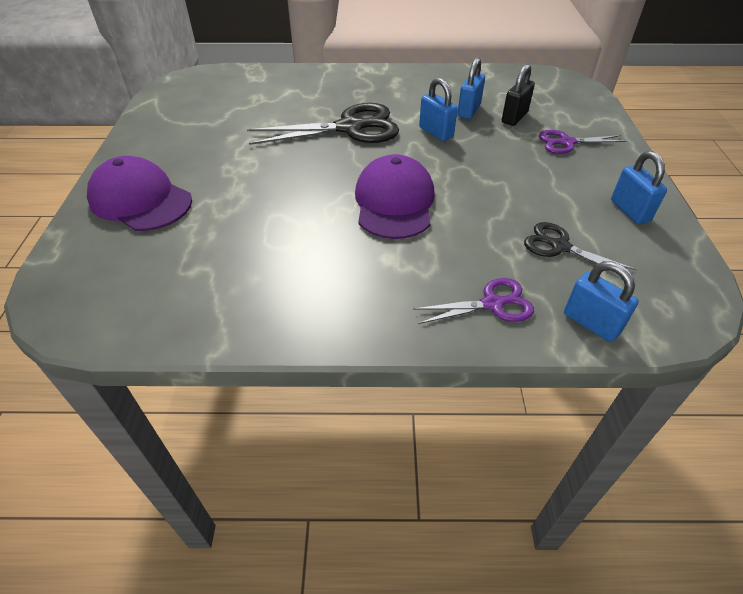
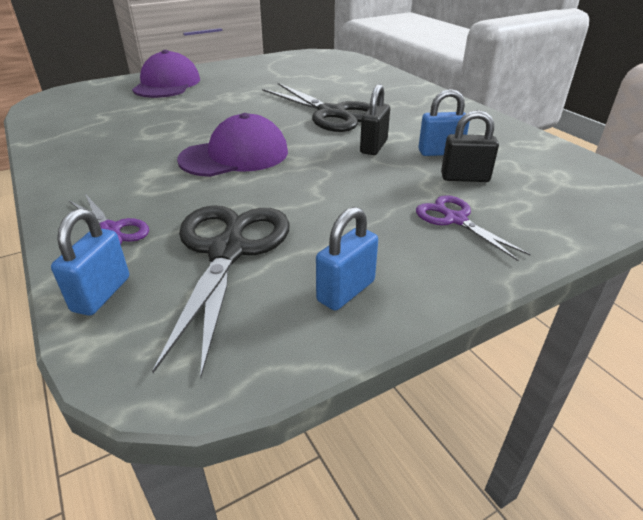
camera: 60 degrees right, 10 degrees down
(436, 132) = (373, 147): blue padlock -> black padlock
(560, 246) = (228, 251): black scissors -> black scissors, size x1.80

